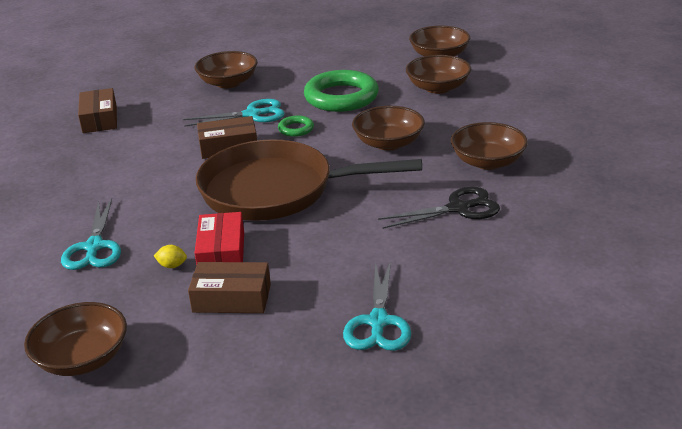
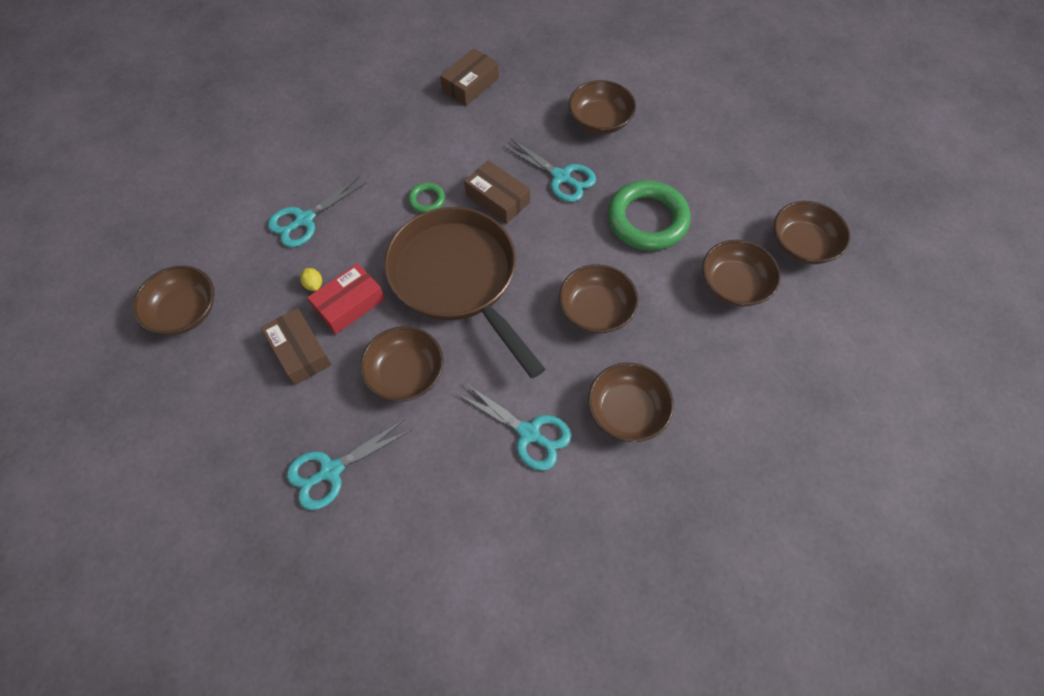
camera: 50 degrees right, 30 degrees up
(296, 129) = (563, 225): green ring -> green ring (427, 200)
(332, 247) = (406, 374): none -> brown bowl
(458, 208) = (529, 433): black scissors -> turquoise scissors

